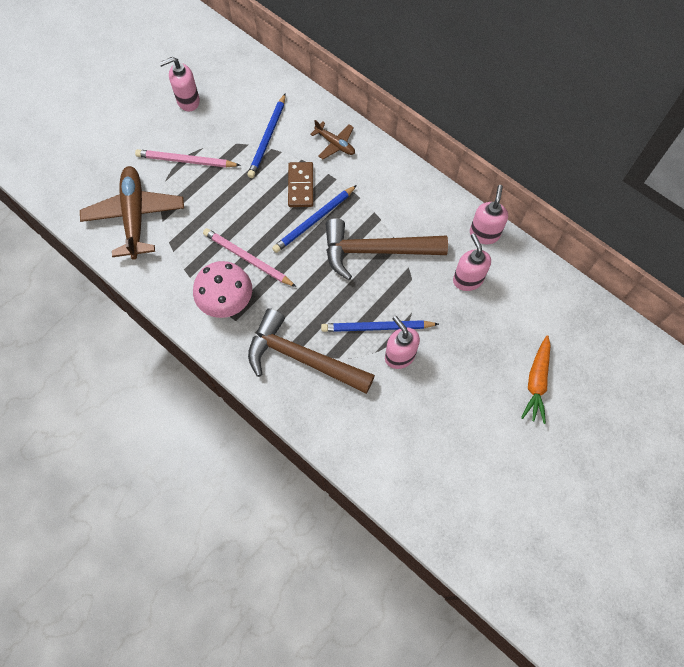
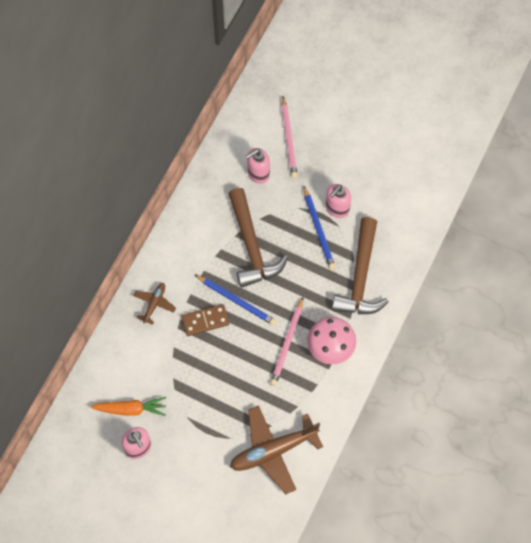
camera: 105 degrees left, 0 degrees up
(186, 161) = (205, 426): pink pencil -> pink pencil (289, 139)
(268, 138) = (162, 363): blue pencil -> none
(484, 234) = (213, 169): pink soap dispenser -> none
(536, 382) = (328, 113): orange carrot -> orange carrot (131, 409)

